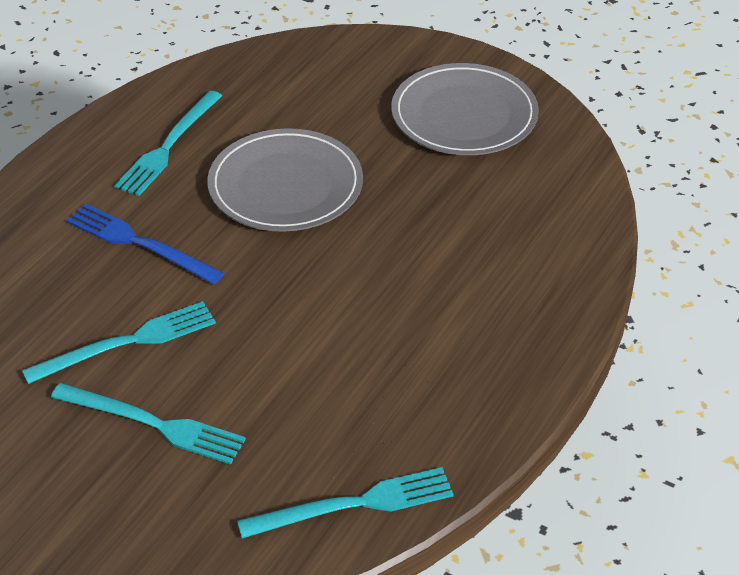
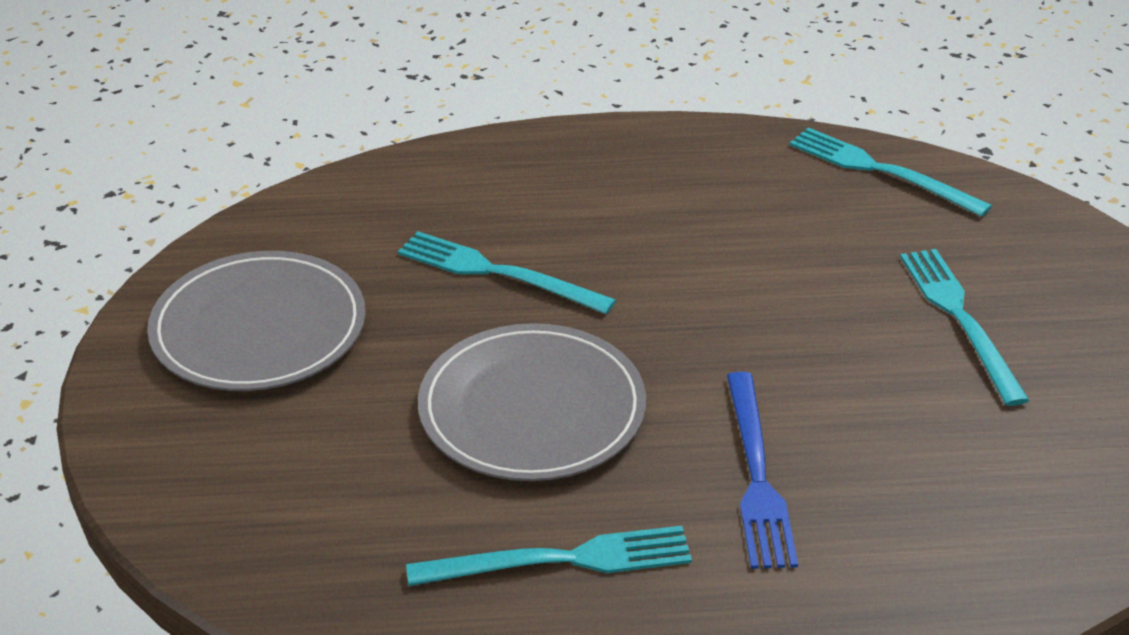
camera: 125 degrees left, 5 degrees down
(127, 342) = (897, 395): turquoise fork -> turquoise fork (497, 273)

